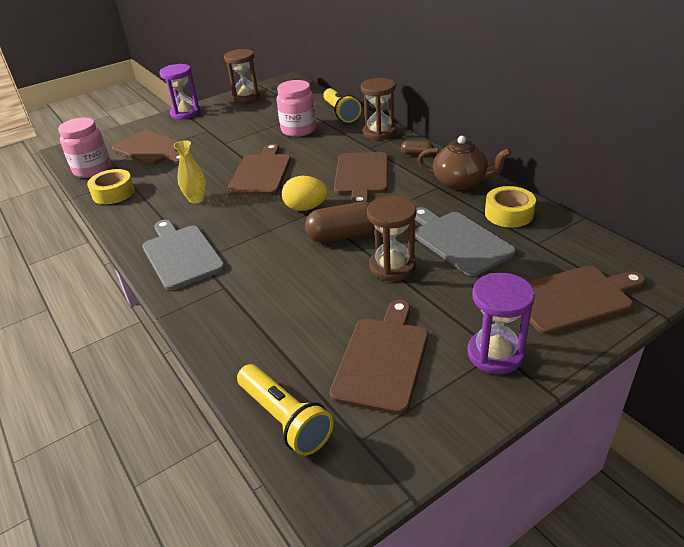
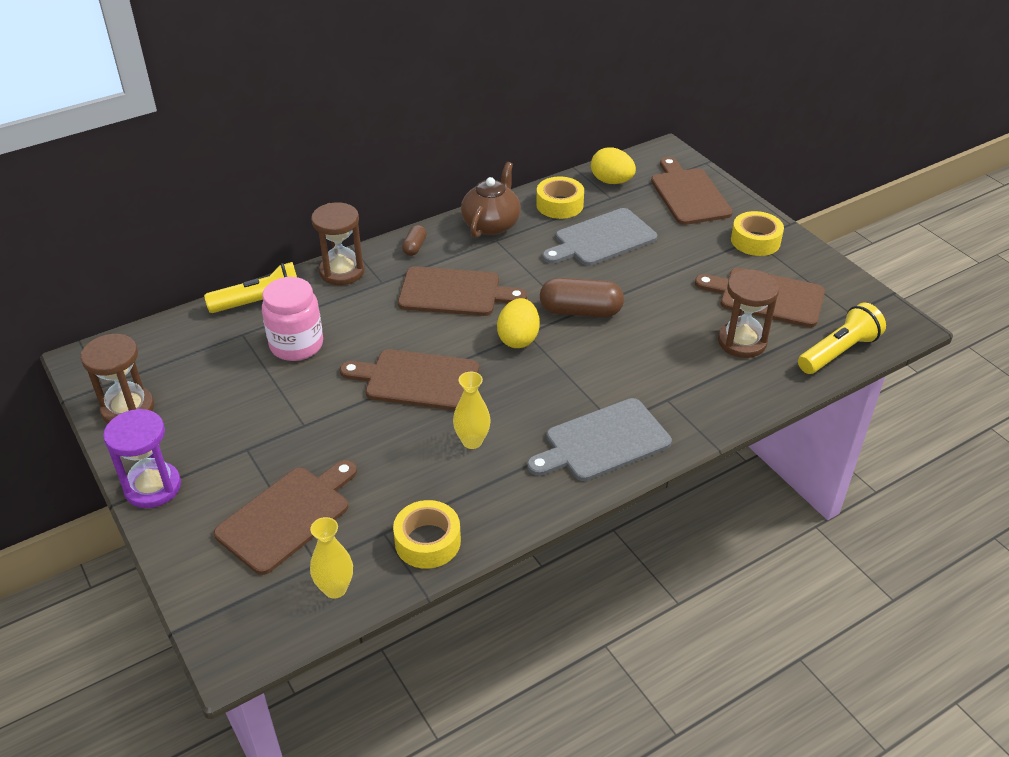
camera: 90 degrees left, 5 degrees up
(92, 170) = (335, 588): pink jar -> yellow vase
(344, 235) = (580, 311): brown capsule -> brown capsule turned 75 degrees counterclockwise
(392, 267) = (640, 282): brown hourglass -> brown hourglass (742, 342)
(495, 354) = (755, 241): purple hourglass -> yellow tape
(570, 242) = (611, 181): none -> yellow egg

